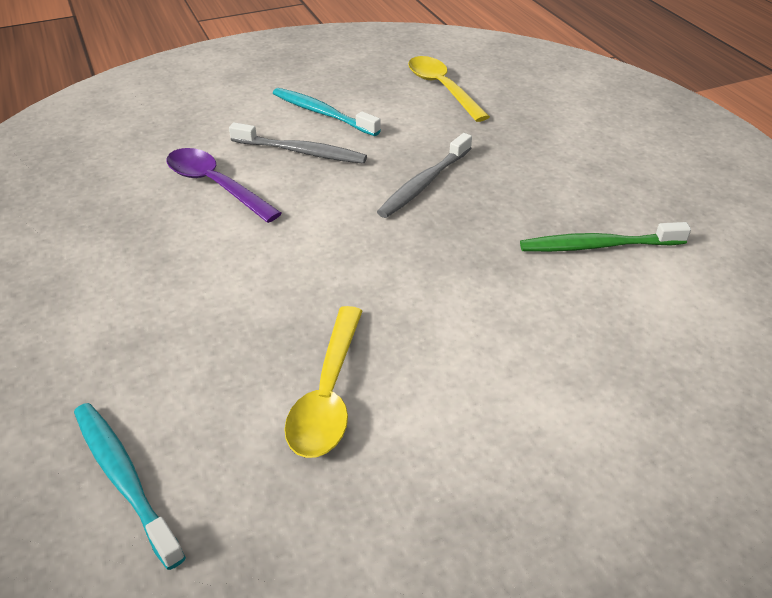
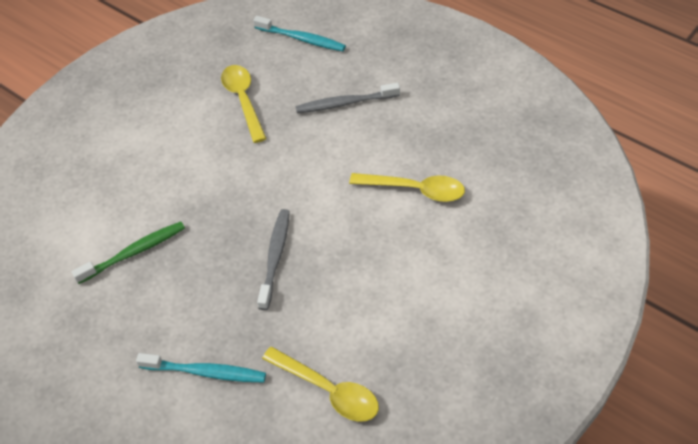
camera: 155 degrees right, 10 degrees up
(215, 185) = (415, 190): purple spoon -> yellow spoon
(301, 152) = (386, 248): grey toothbrush -> grey toothbrush (345, 103)
(322, 113) = (406, 301): turquoise toothbrush -> turquoise toothbrush (205, 372)

